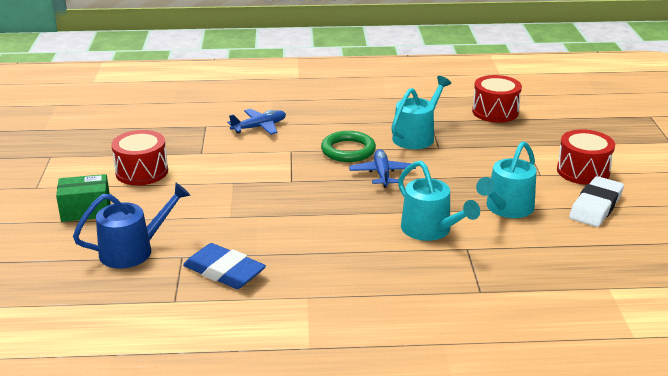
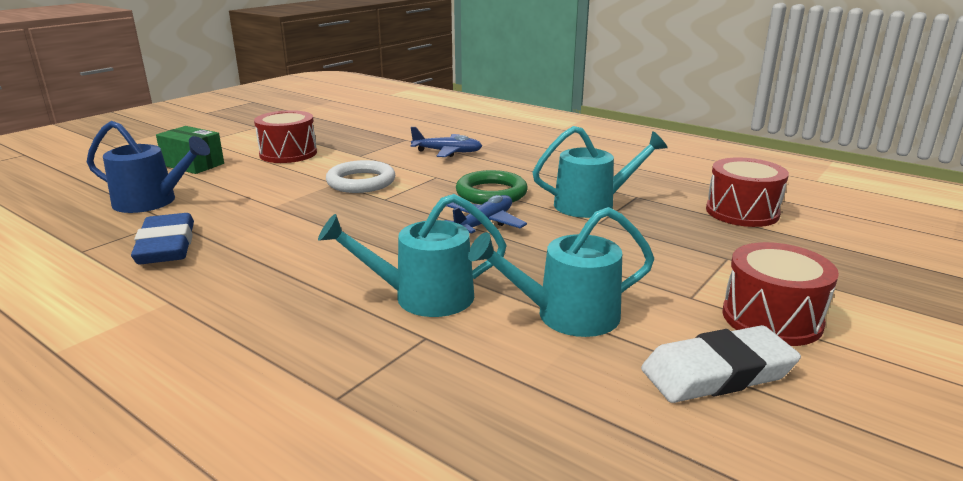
camera: 40 degrees right, 5 degrees down
(249, 174) = (361, 182): none -> white ring
(430, 230) = (423, 297): turquoise watering can -> turquoise watering can turned 75 degrees clockwise

